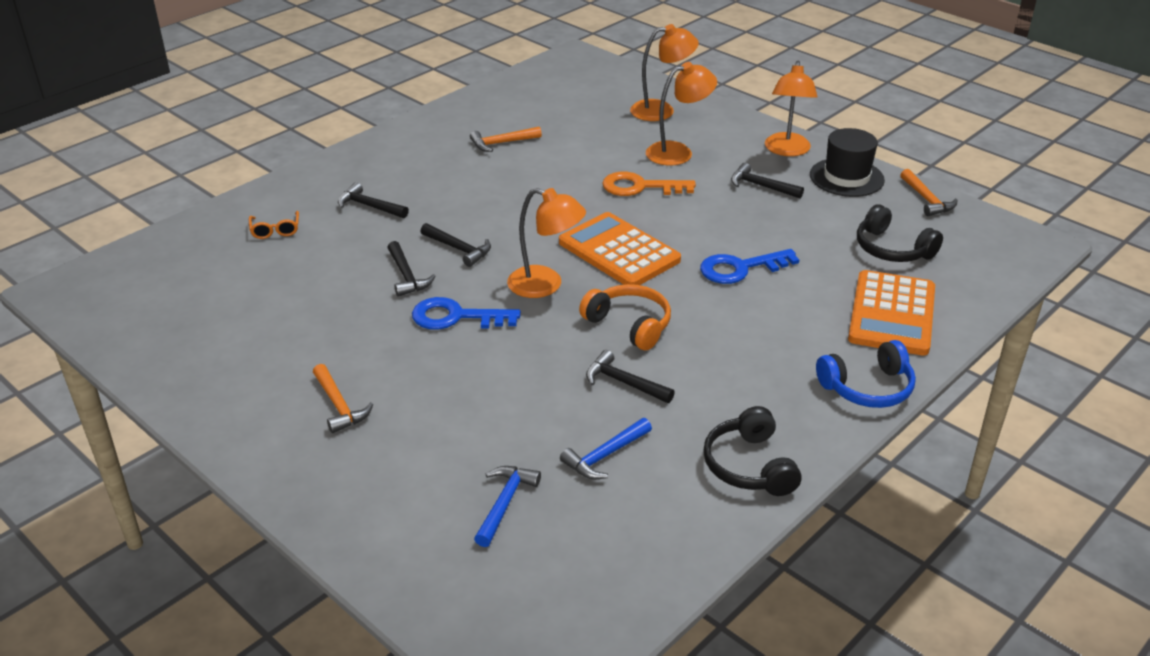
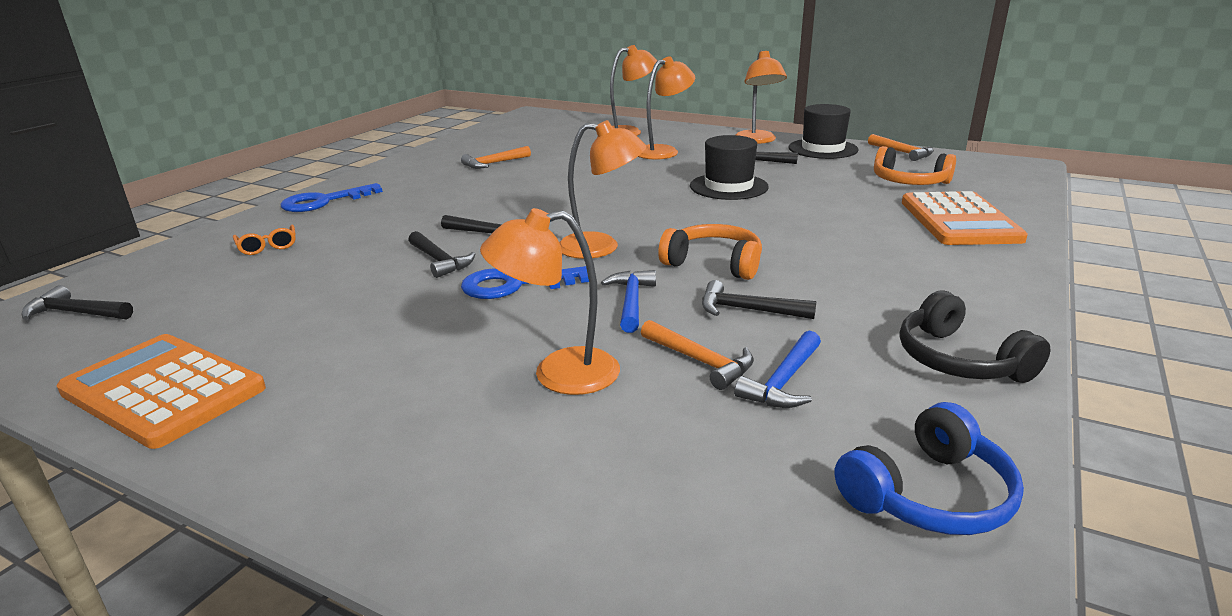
camera: 15 degrees left, 10 degrees down
(339, 406) = (401, 391): orange hammer -> orange hammer (700, 361)
(369, 206) = (374, 217): black hammer -> black hammer (76, 313)
(451, 414) = (558, 373): none -> orange lamp
(505, 503) = (693, 460): blue hammer -> blue hammer (631, 301)
(619, 251) = (659, 215): orange calculator -> orange calculator (163, 390)
(640, 187) = (646, 173): orange key -> none
(708, 222) = (728, 187): none -> black hat
(741, 268) = (788, 210): blue key -> blue key (324, 201)
(868, 388) = (1002, 274): blue headphones -> blue headphones (929, 495)
(892, 249) = (909, 182): black headphones -> orange headphones

